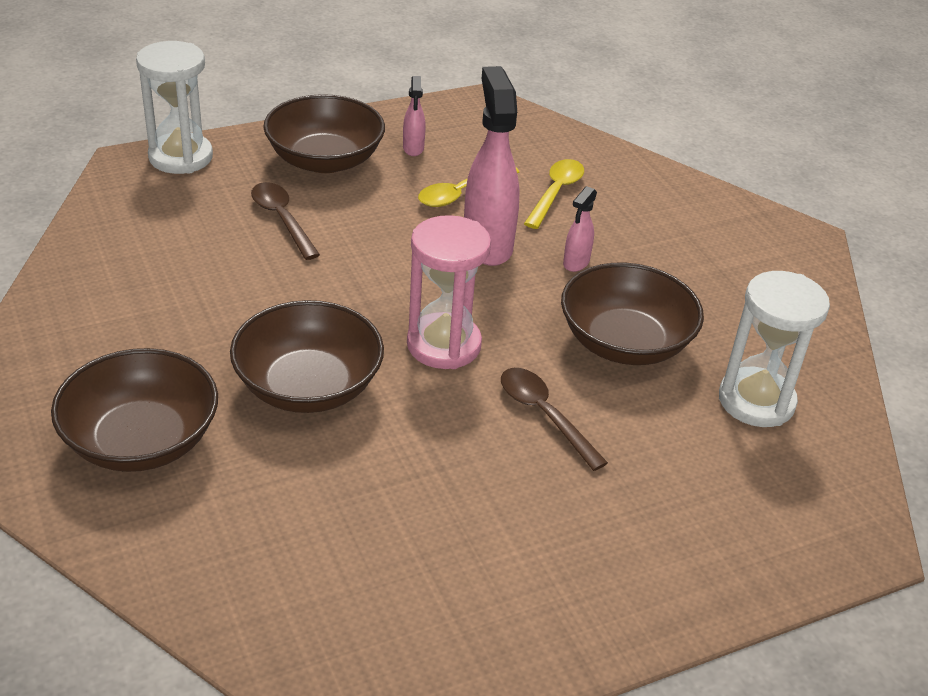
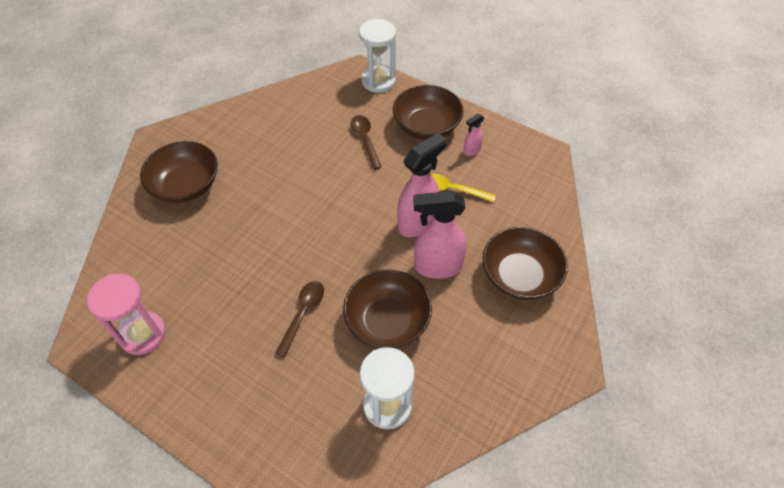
camera: 60 degrees right, 15 degrees up
(282, 219) = (365, 140): brown spoon -> brown spoon turned 45 degrees counterclockwise
(308, 386) = (257, 217): brown bowl -> brown bowl (520, 276)
(444, 345) = (323, 248): pink hourglass -> pink hourglass (143, 334)
(555, 193) = (493, 227): yellow spoon -> none
(576, 263) = (437, 267): pink spray bottle -> pink spray bottle, size x2.09

